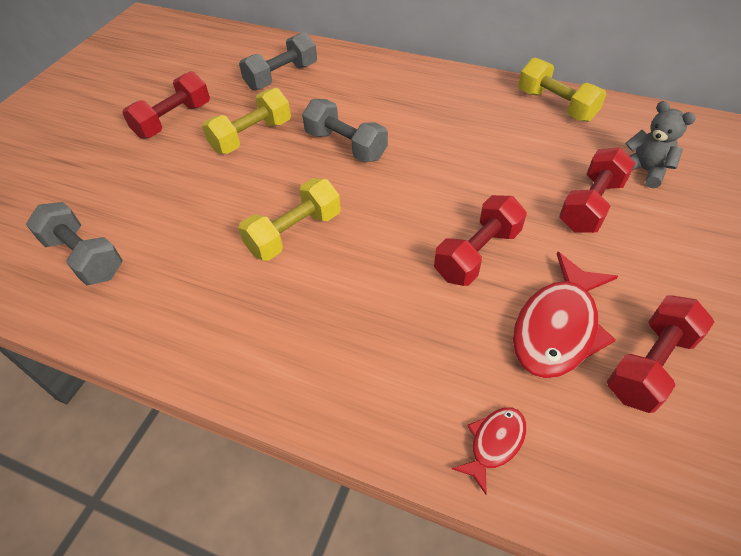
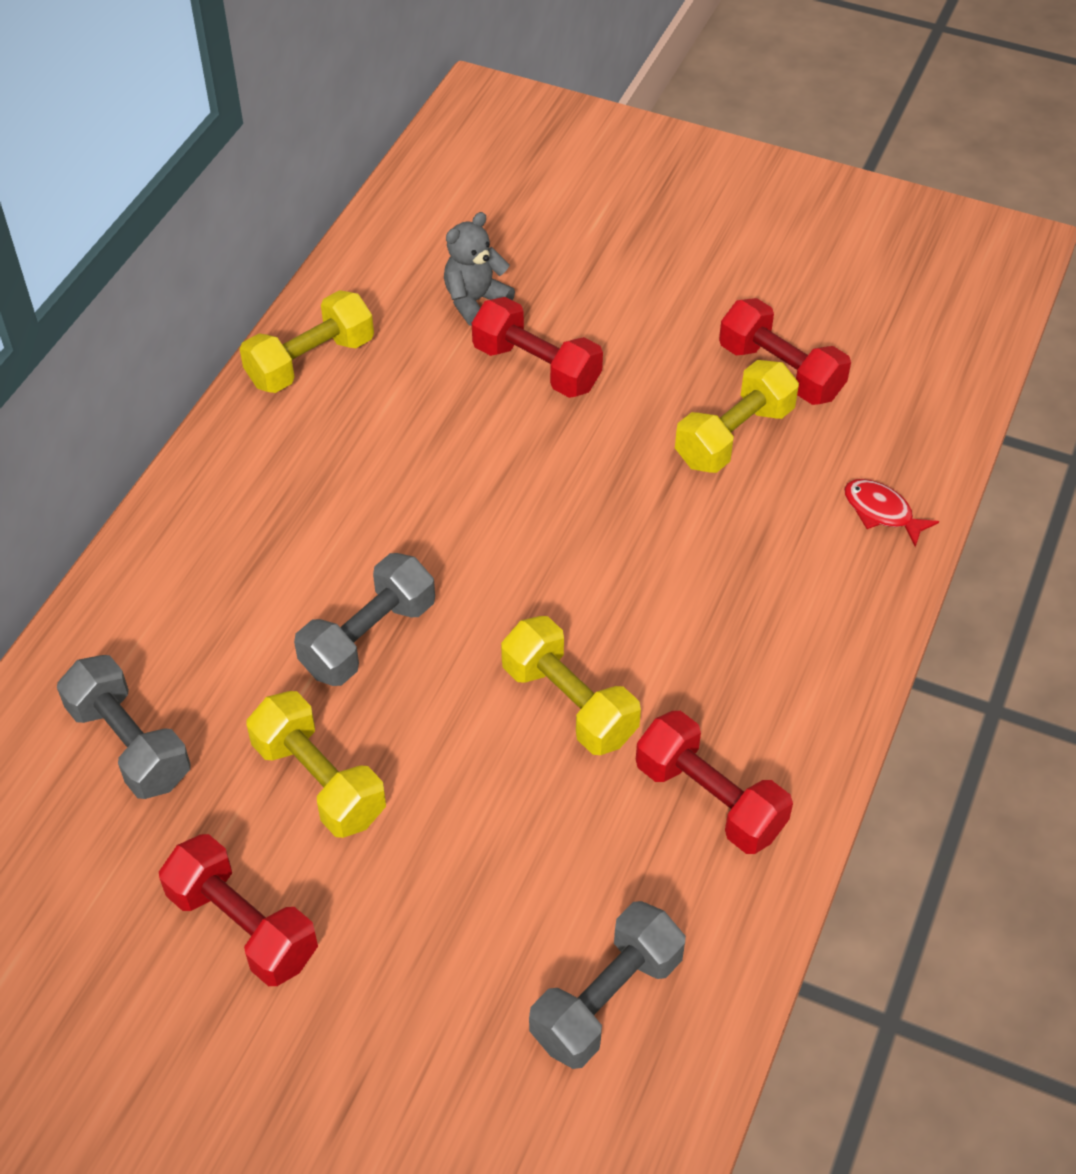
camera: 90 degrees left, 0 degrees up
(477, 254) = (619, 495): red dumbbell -> red dumbbell (709, 799)
(557, 327) = (734, 436): red fish -> yellow dumbbell

